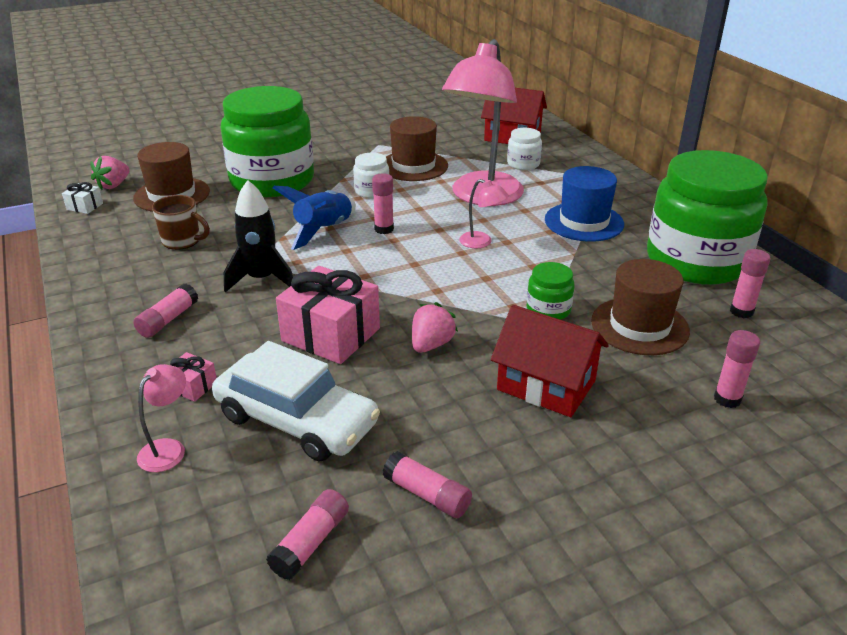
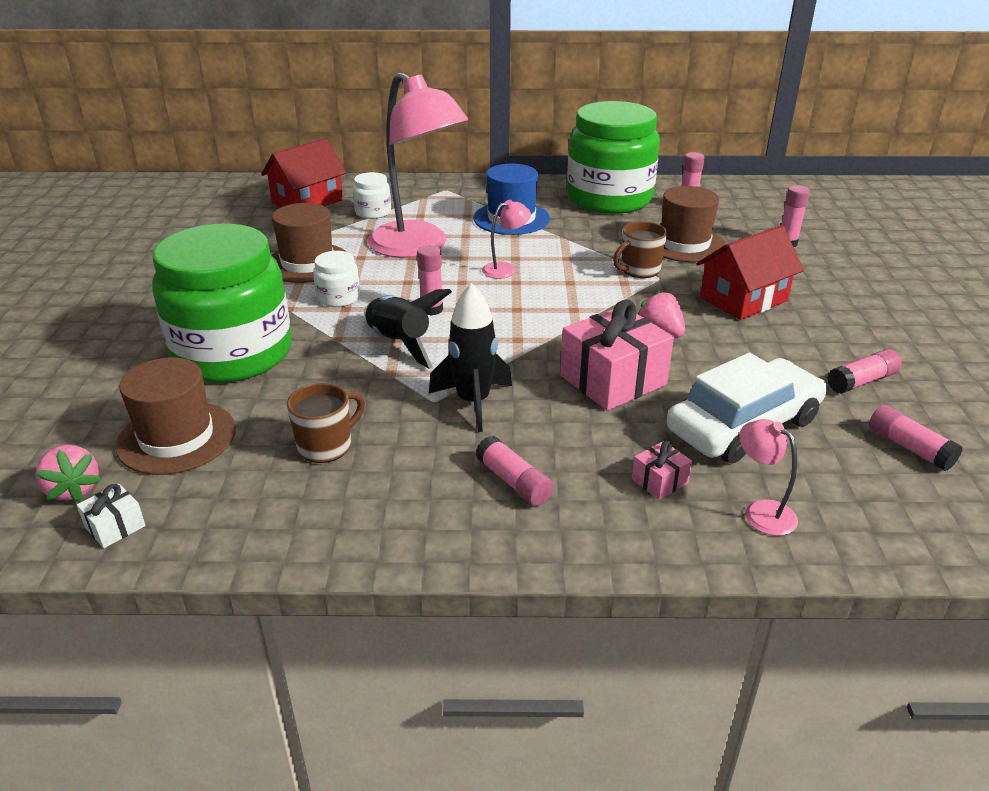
camera: 65 degrees left, 0 degrees up
(324, 230) = (399, 344): blue rocket -> black rocket
(548, 310) = (639, 270): green jar -> brown mug

